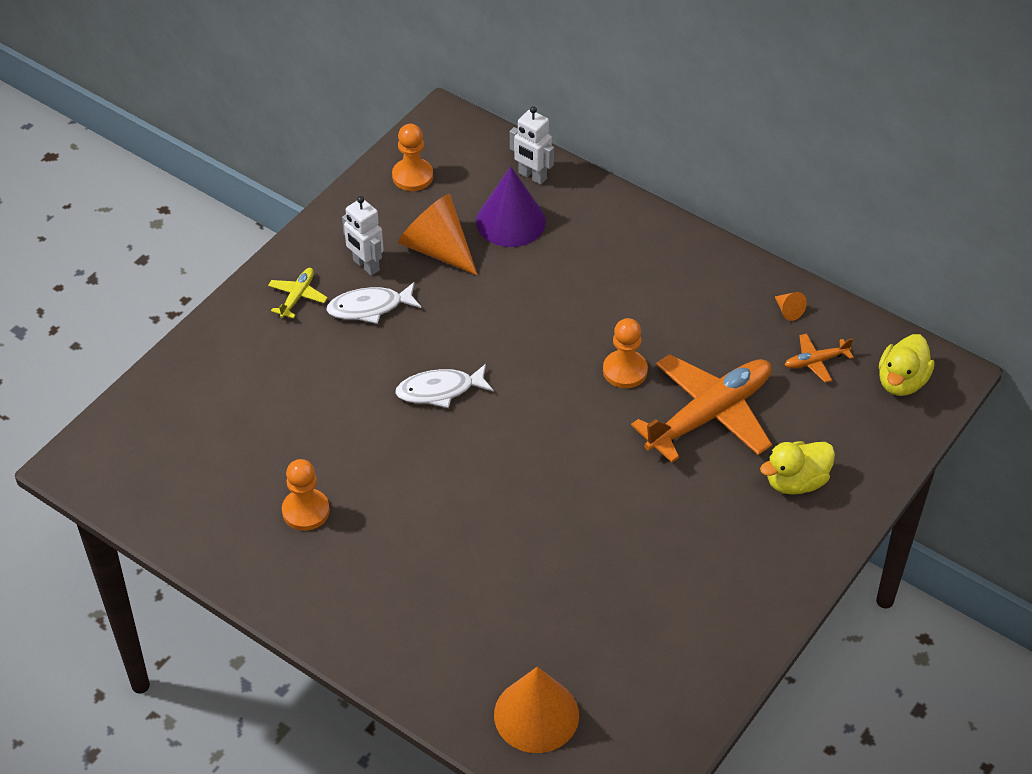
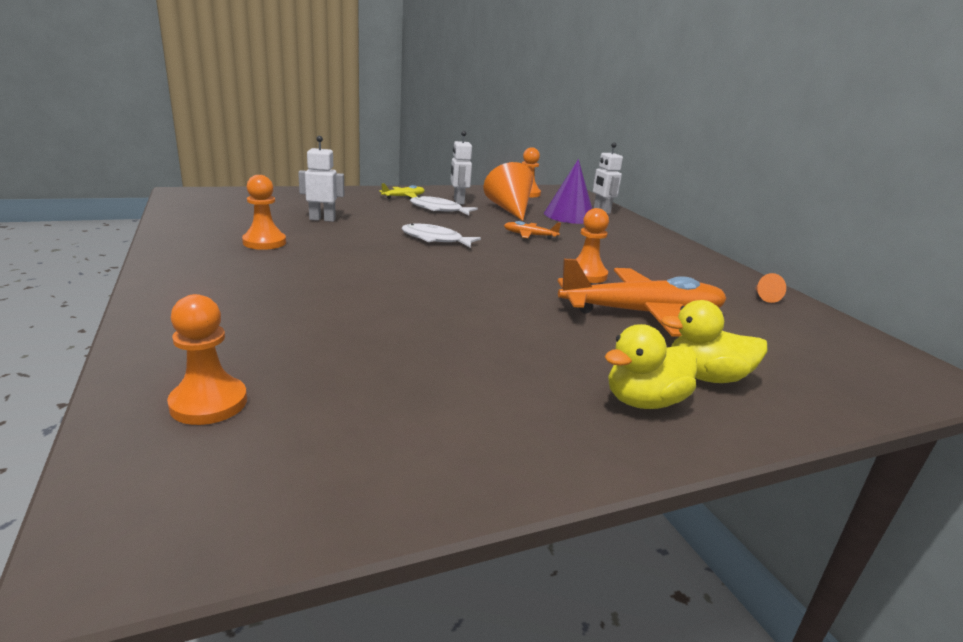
camera: 30 degrees right, 25 degrees down
(291, 423) = (322, 219): none -> white robot
(536, 715) = (209, 403): orange cone -> orange pawn
(816, 361) = (778, 325): orange plane -> orange plane (530, 235)
(901, 381) = (878, 365): yellow duck -> yellow duck (644, 401)

